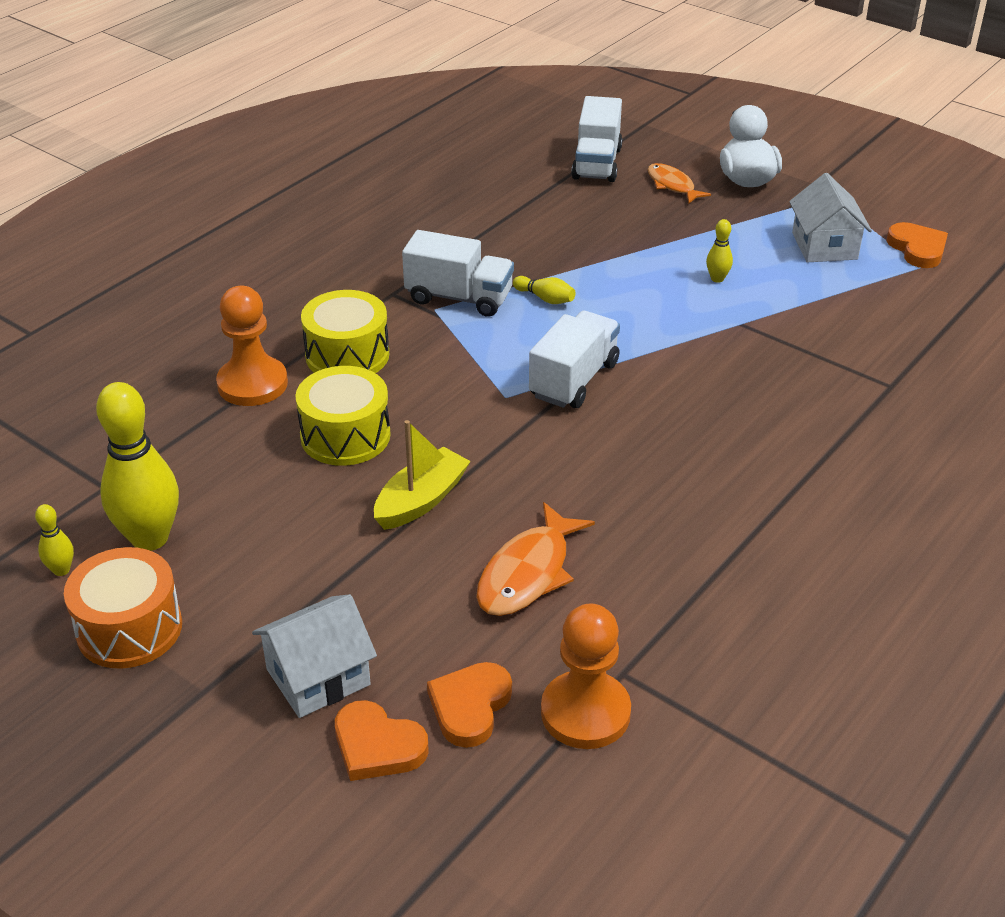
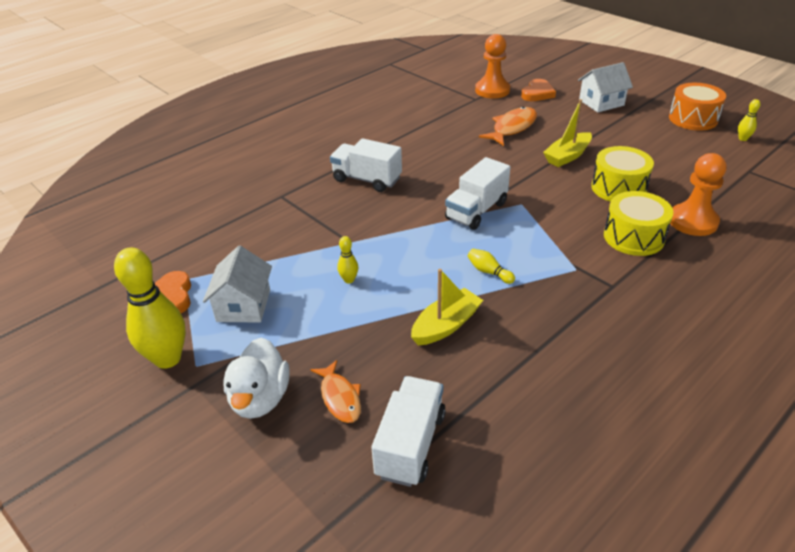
camera: 170 degrees left, 0 degrees up
(150, 538) = (706, 148): yellow bowling pin -> yellow bowling pin (167, 358)
(377, 746) = (572, 86): orange heart -> none
(459, 298) = (557, 278): white truck -> white truck (367, 179)
(586, 243) = (446, 325): none -> yellow boat

